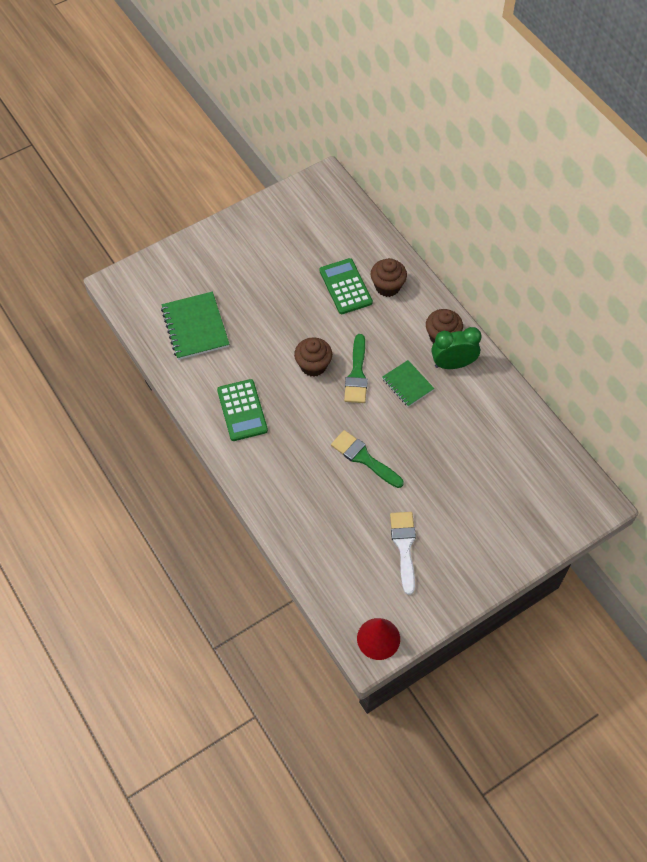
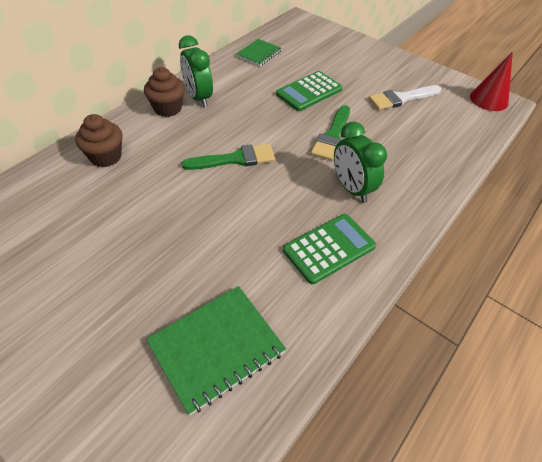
camera: 110 degrees left, 10 degrees down
(294, 448) = (352, 188): none -> green clock
(313, 365) = (237, 196): brown cupcake -> none
(345, 287) = (111, 192): green calculator -> green calculator (309, 92)
(407, 384) = (233, 122): green notebook -> green notebook (259, 54)

